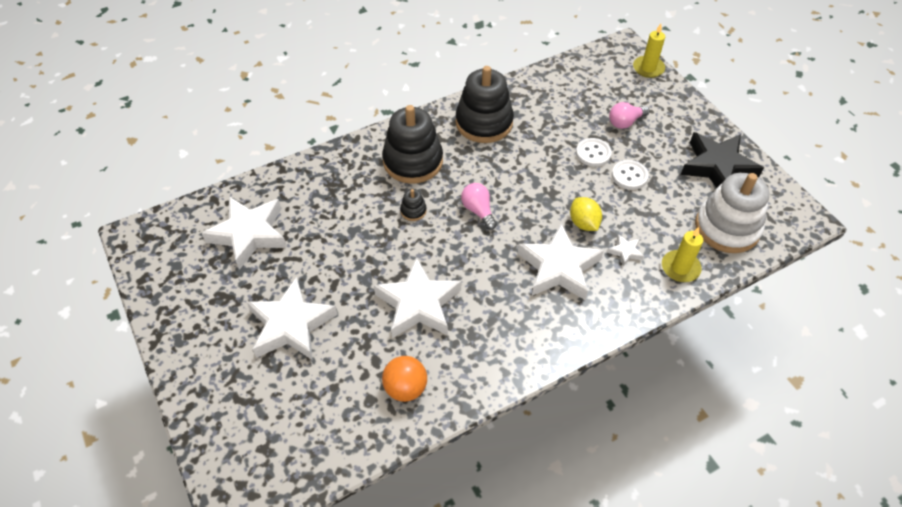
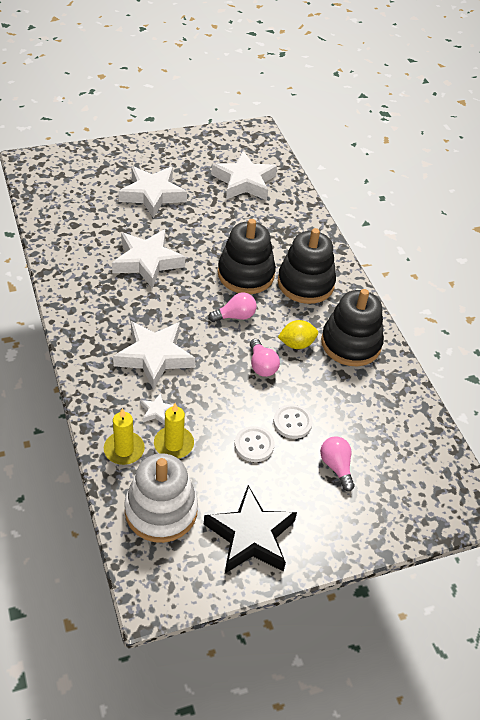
camera: 95 degrees right, 5 degrees down
(405, 388) = (76, 243): orange ball -> none
(413, 211) = (246, 274): black stacking toy -> black stacking toy, size x2.41
(536, 182) = (261, 365): none -> pink light bulb
(583, 223) = (200, 389): yellow lemon -> yellow lemon (296, 344)
(648, 68) = (430, 521): yellow candle -> yellow candle (173, 444)

